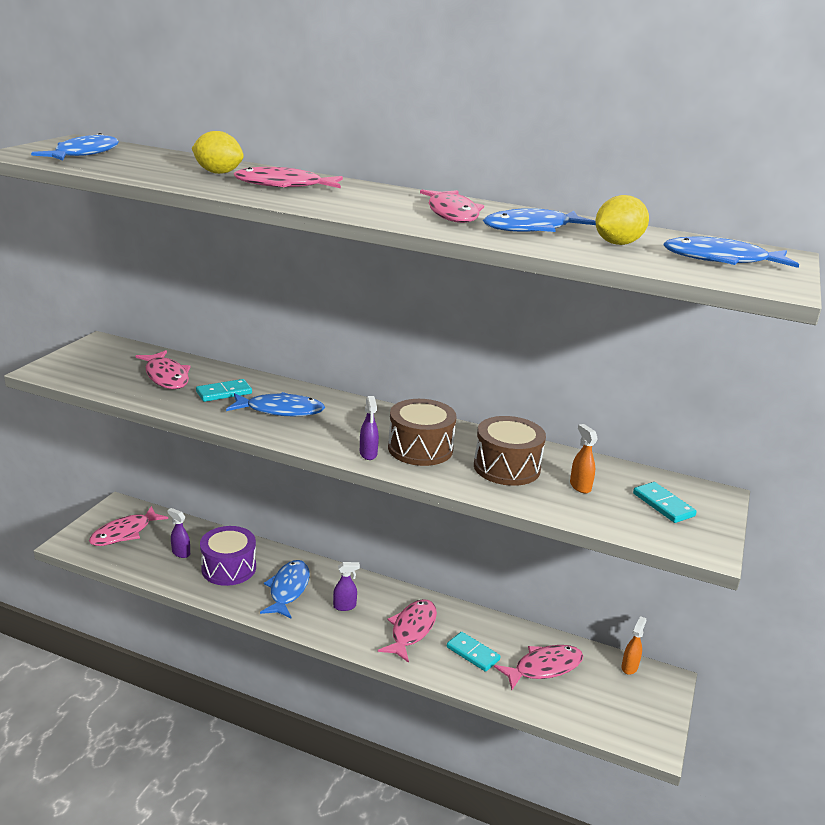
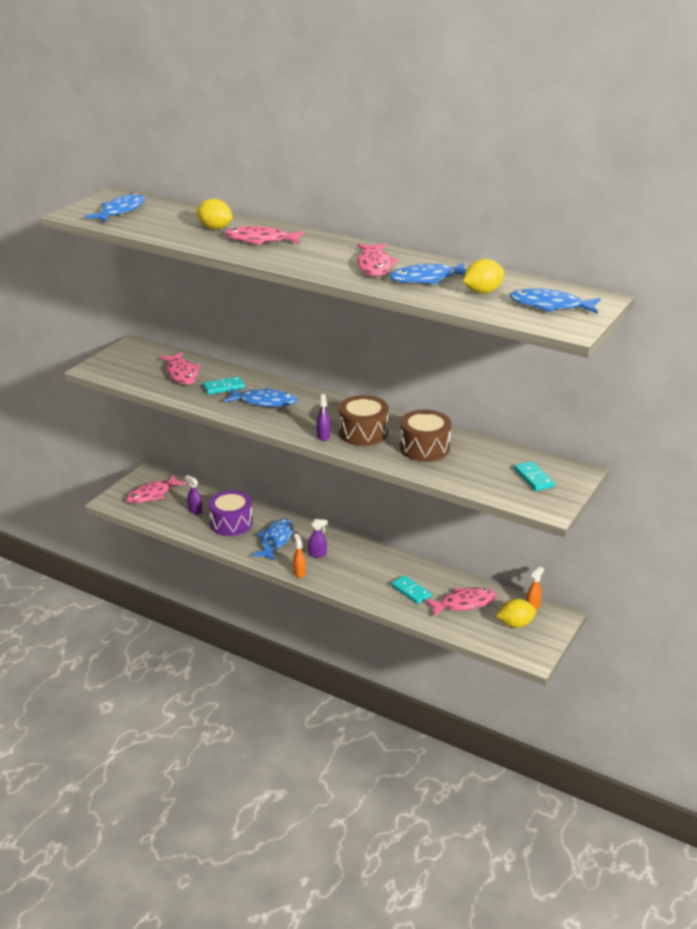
camera: 10 degrees right, 5 degrees up
(411, 630) = (366, 573): pink fish -> none
(580, 486) = (475, 463): orange spray bottle -> orange spray bottle (299, 573)
(616, 694) = (515, 624): none -> yellow lemon

